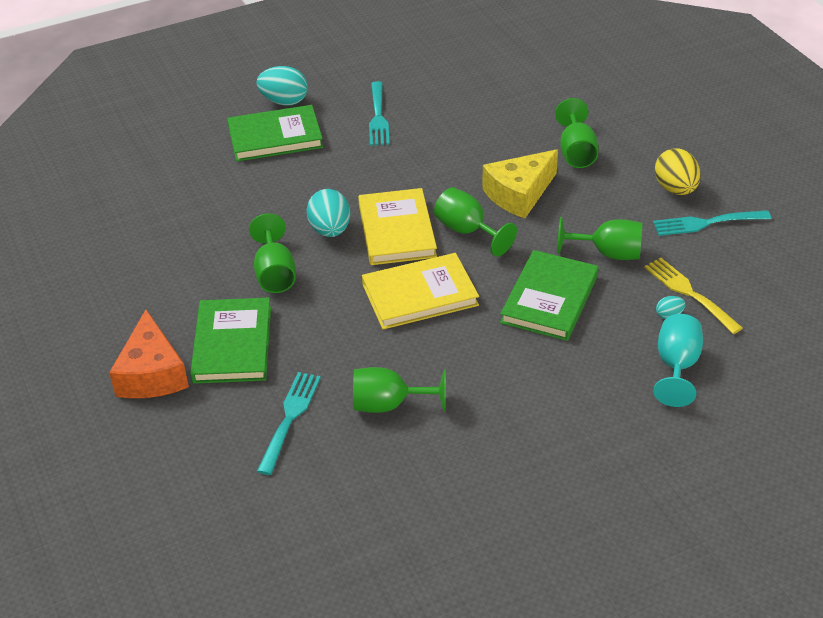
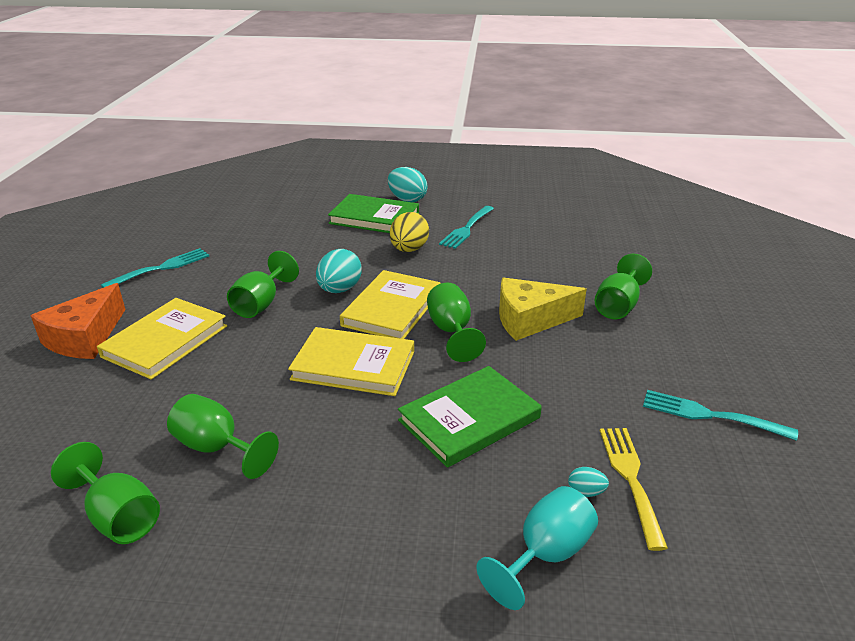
camera: 30 degrees right, 10 degrees down
(232, 344) = (165, 341): green book -> yellow book
(290, 418) = (127, 419): turquoise fork -> turquoise fork (161, 268)
(608, 253) = (571, 402): green goblet -> green goblet (118, 517)
(675, 189) = (698, 371): yellow egg -> yellow egg (409, 250)

